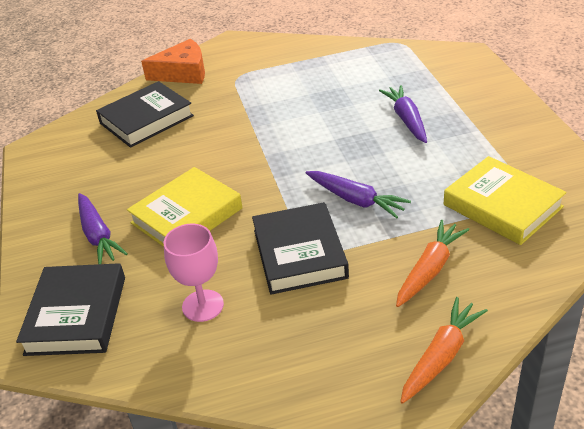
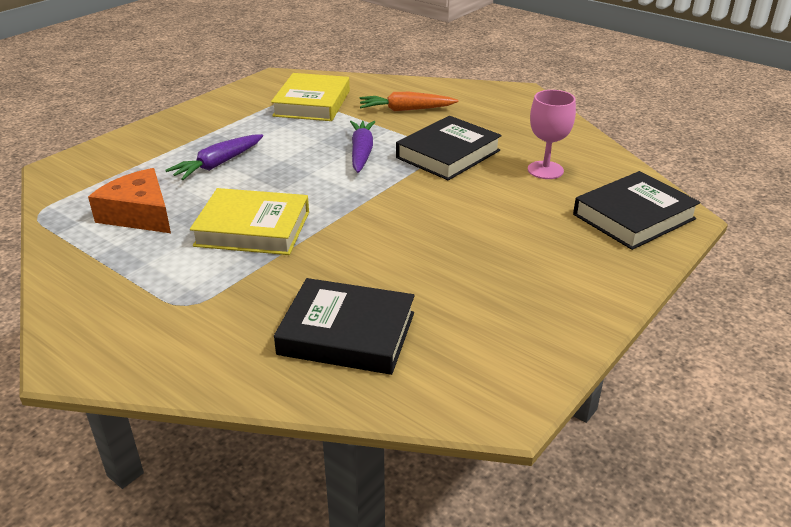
camera: 130 degrees left, 5 degrees down
(98, 235) = (554, 255): purple carrot -> none
(183, 73) = (202, 364): orange cheese -> orange cheese (139, 214)
(187, 216) = (471, 219): yellow book -> yellow book (253, 229)
(441, 356) = (471, 91): orange carrot -> none

